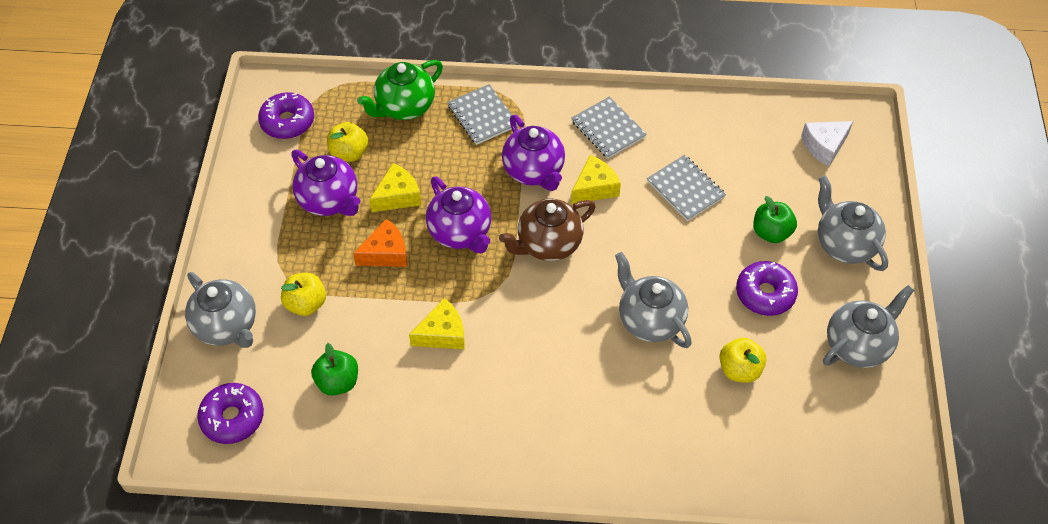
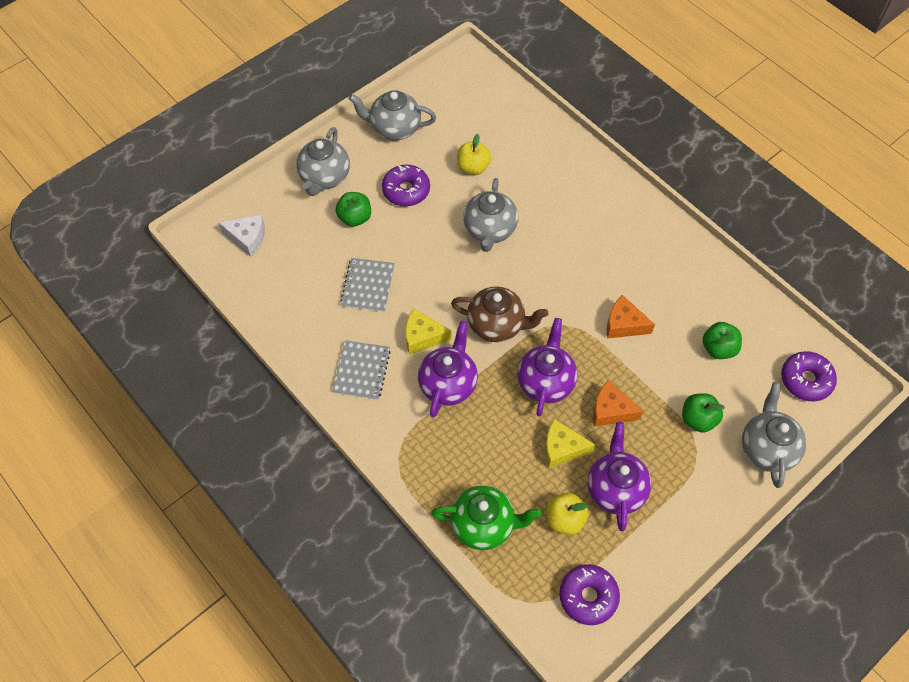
camera: 135 degrees left, 5 degrees up
(306, 304) = (698, 419): yellow apple -> green apple
(442, 334) = (624, 324): yellow cheese -> orange cheese
(482, 116) = (435, 462): grey notebook -> none

